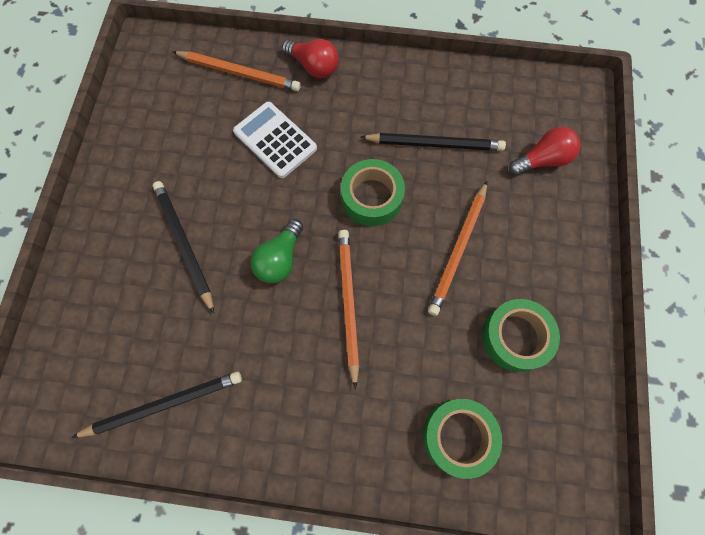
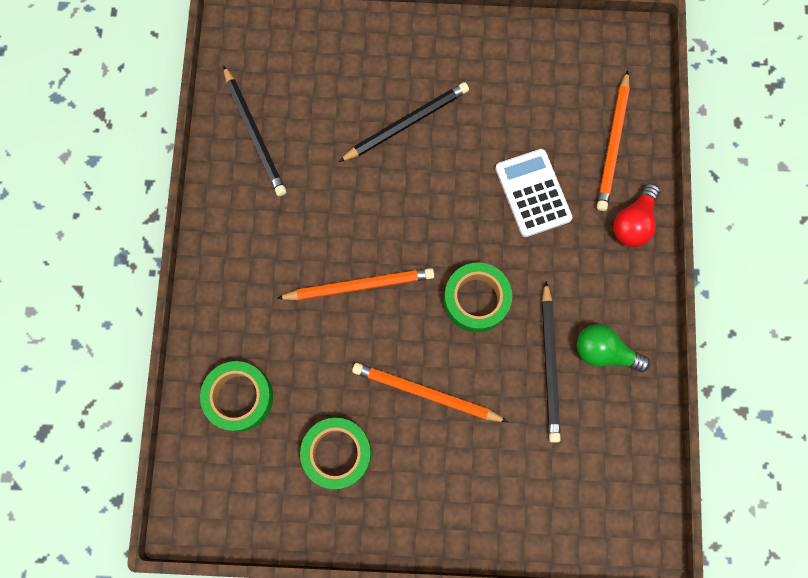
camera: 85 degrees right, 5 degrees up
(275, 140) = (533, 193): white calculator -> white calculator turned 60 degrees counterclockwise
(280, 259) = (399, 215): green light bulb -> green light bulb (604, 352)
(542, 160) = (544, 488): red light bulb -> none

